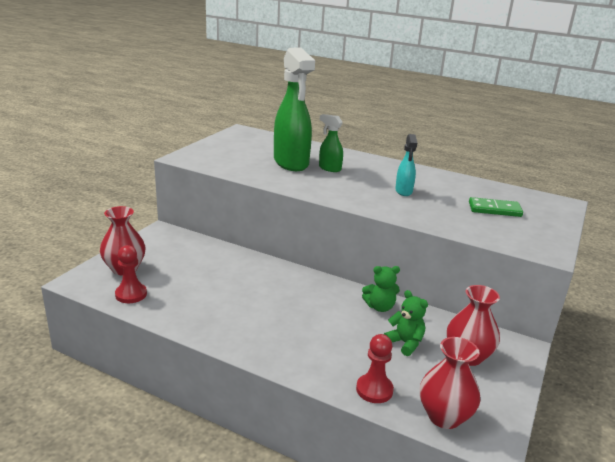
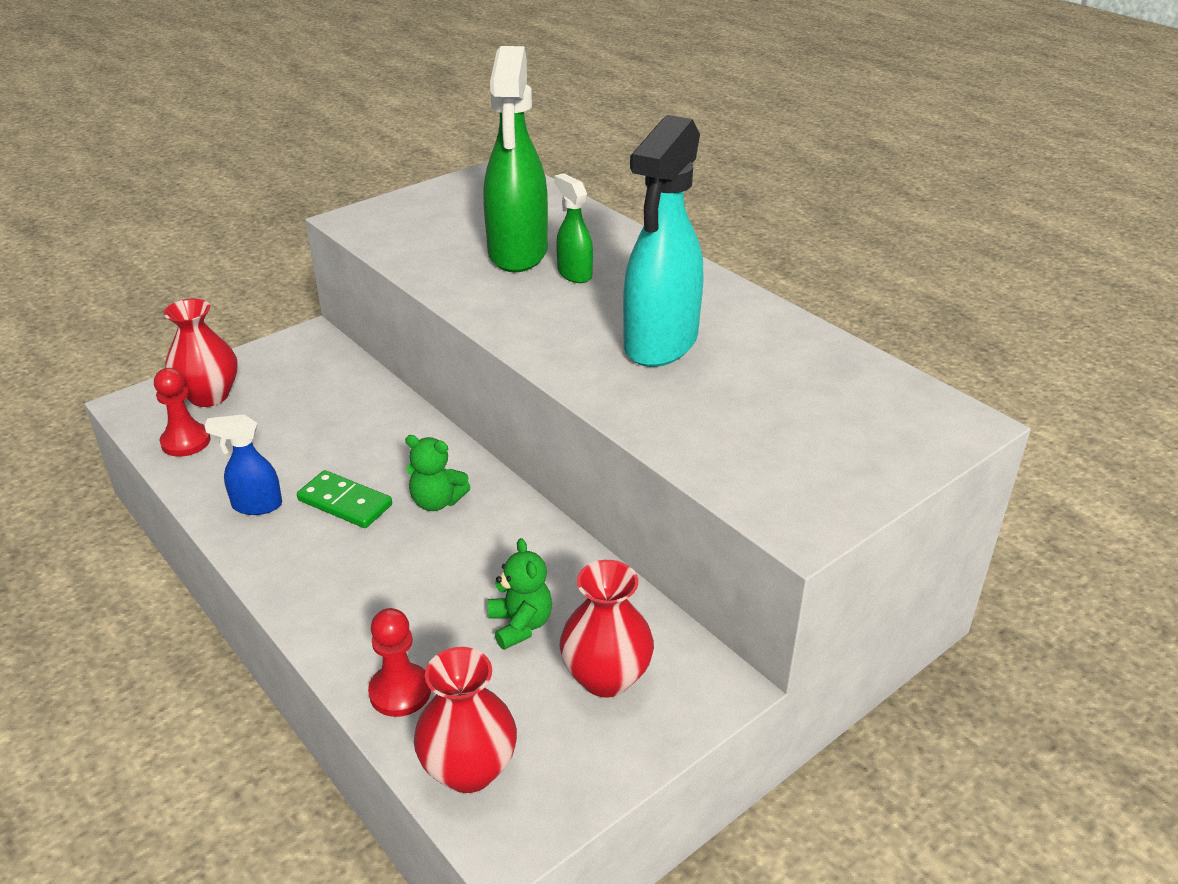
camera: 25 degrees right, 10 degrees up
(206, 318) = (256, 505): none -> blue spray bottle
(380, 307) = (536, 549): green teddy bear -> green teddy bear (437, 501)
(403, 191) = (660, 344): turquoise spray bottle -> turquoise spray bottle, size x2.06
(494, 209) = (797, 413): green domino -> green domino (345, 502)

